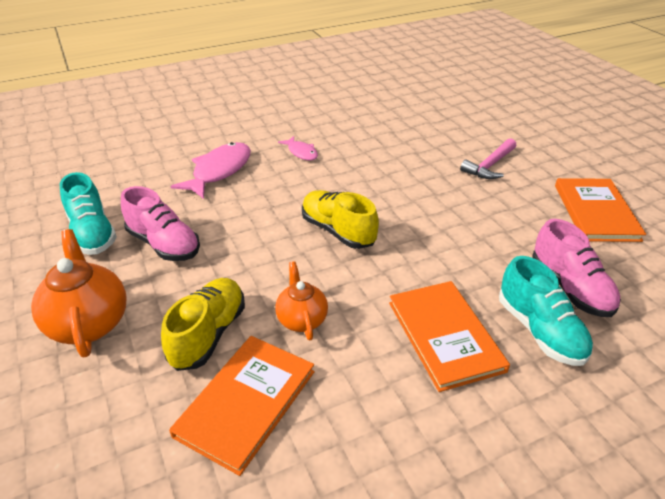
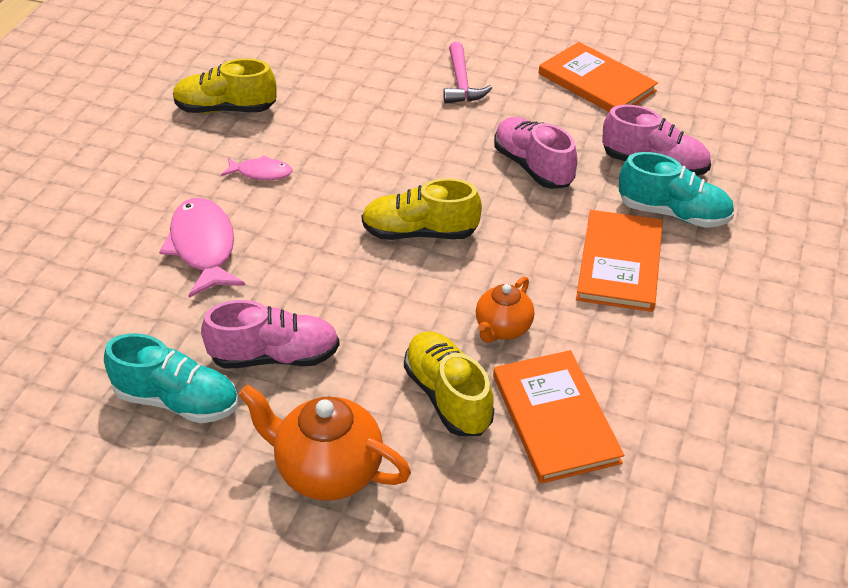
camera: 45 degrees left, 5 degrees up
(301, 319) = (503, 328): orange teapot -> orange teapot turned 90 degrees counterclockwise
(331, 115) = (226, 109): none -> yellow shoe
(445, 336) = (619, 263): orange book -> orange book turned 75 degrees clockwise
(469, 237) = (532, 167): none -> pink shoe

